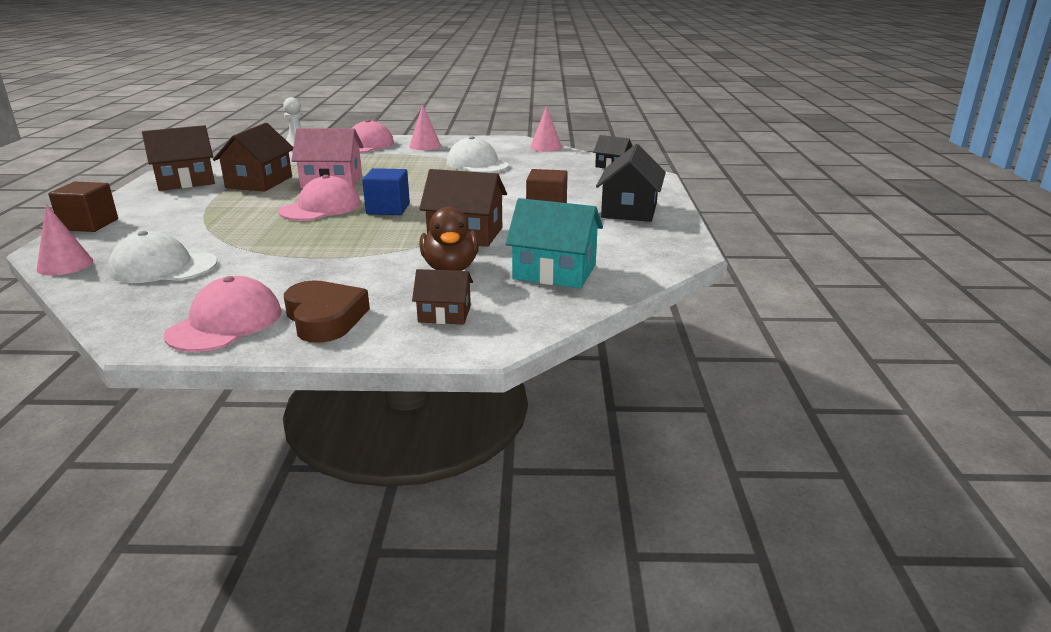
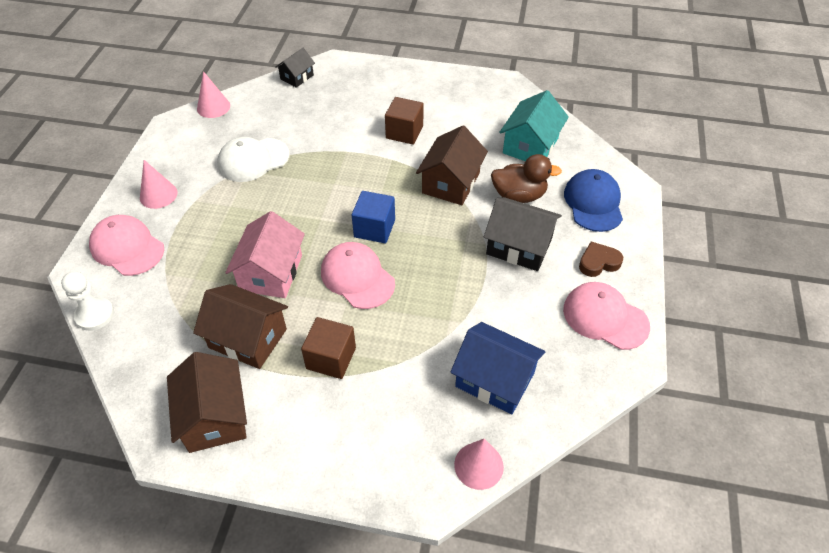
camera: 80 degrees left, 25 degrees up
(89, 224) = (358, 481): brown cube -> brown cube (331, 358)
(163, 267) = (495, 379): white cap -> blue house
(325, 318) = (598, 262): brown heart -> brown heart, size x0.66
(444, 314) = (593, 203): brown house -> blue cap
(629, 210) = (417, 90): black house -> black house (519, 246)

